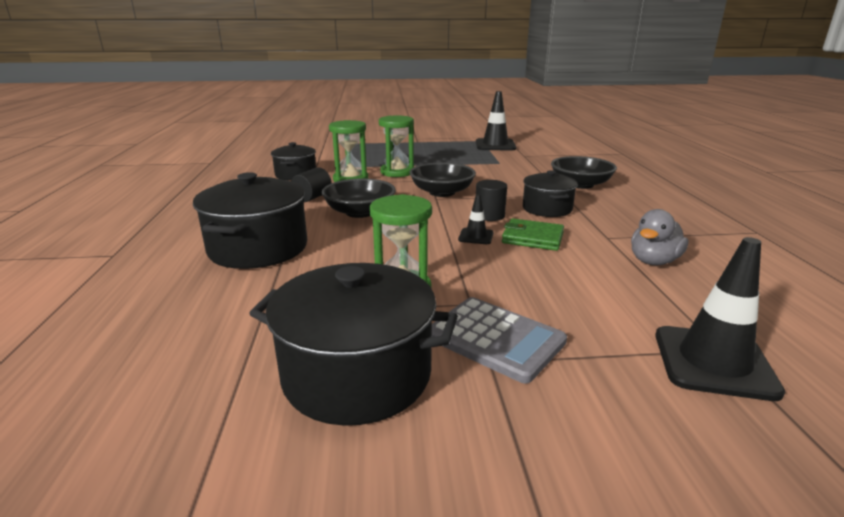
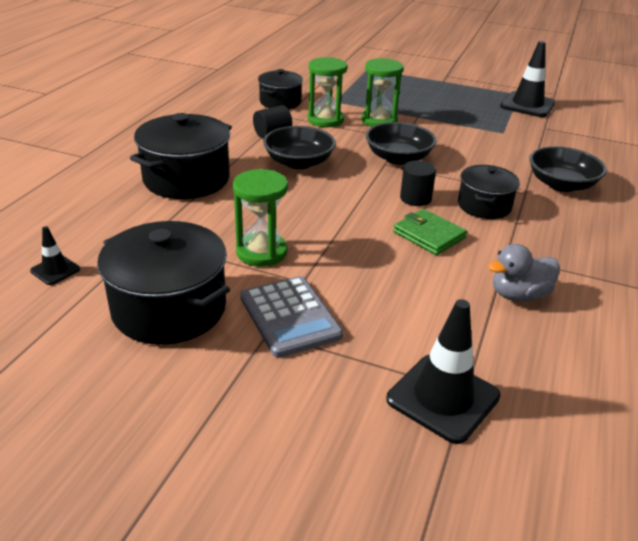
camera: 25 degrees right, 10 degrees up
(476, 236) = (376, 218): black traffic cone -> black traffic cone (55, 270)

